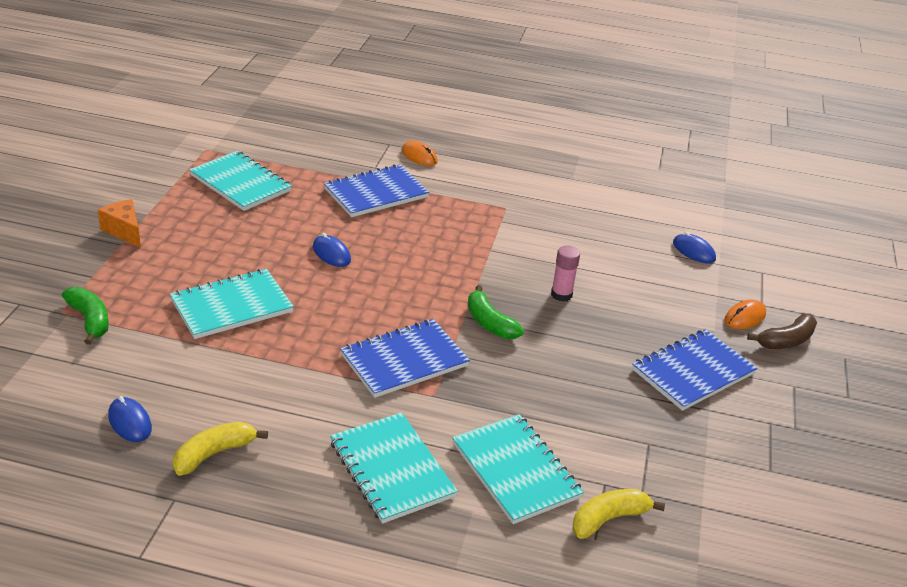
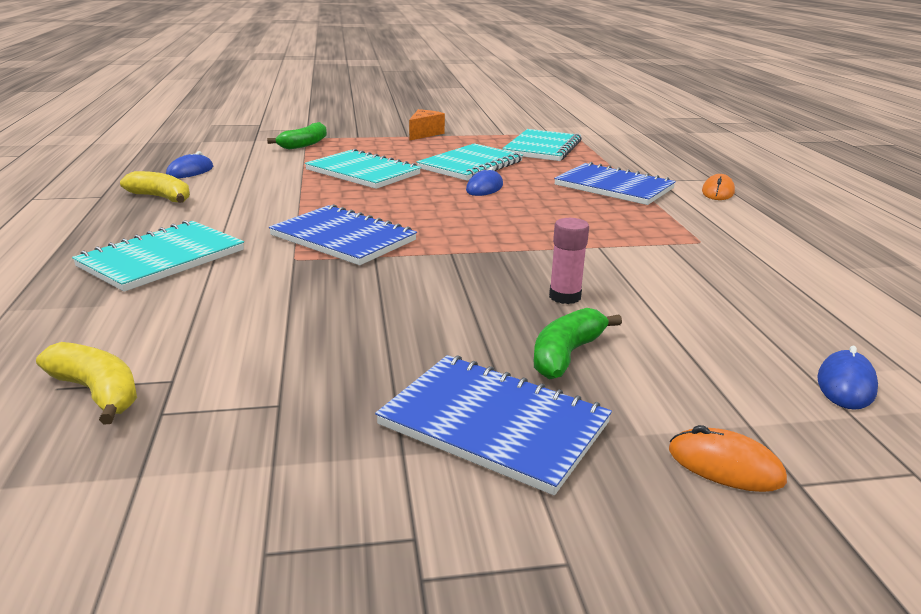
camera: 70 degrees right, 10 degrees down
(489, 323) = (453, 266): green banana -> green banana (566, 355)
(515, 470) = (181, 318): turquoise notebook -> turquoise notebook (470, 165)
(786, 341) = (716, 533): brown banana -> none

